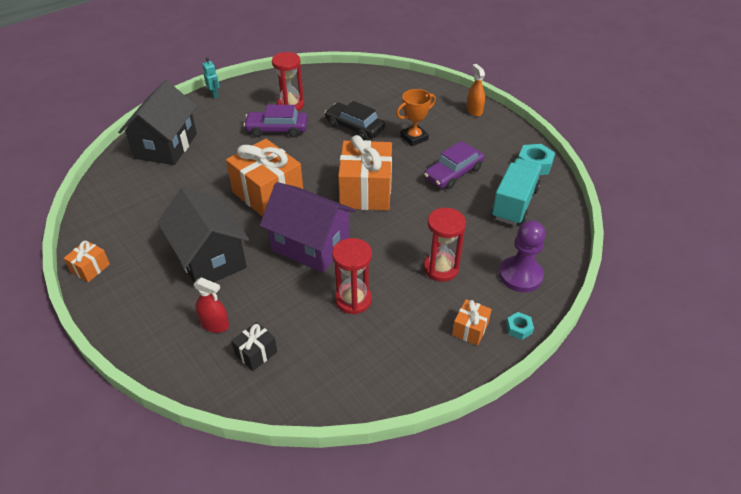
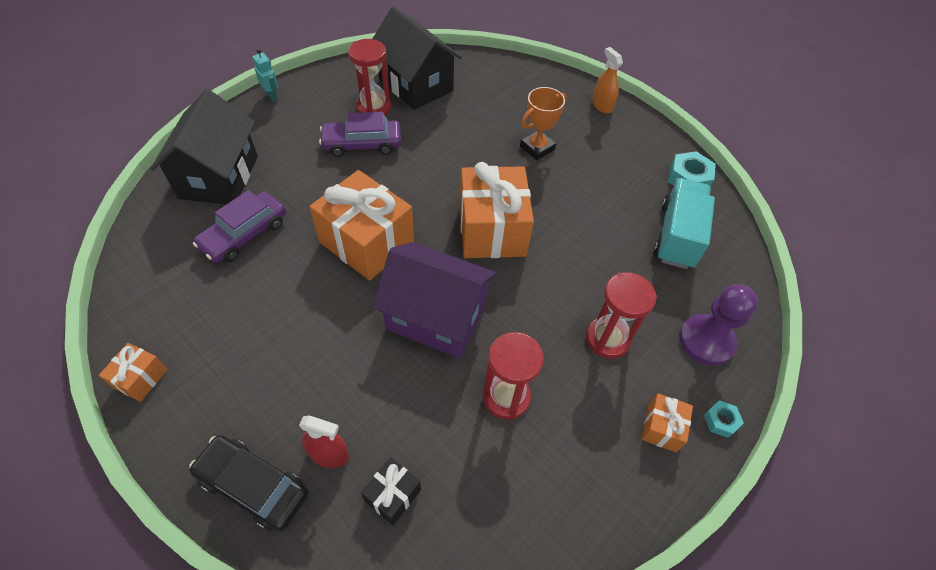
camera: 10 degrees left, 10 degrees up
(210, 258) = (305, 348): black house -> black house (416, 85)
(354, 127) = (460, 136): black car -> black car (253, 485)
(453, 173) = (594, 196): purple car -> purple car (244, 234)

